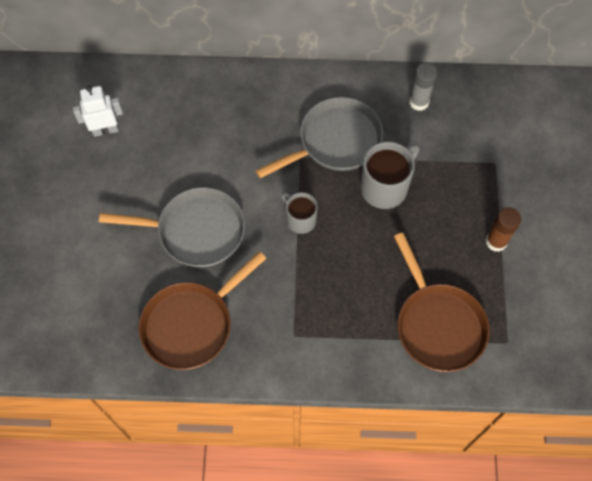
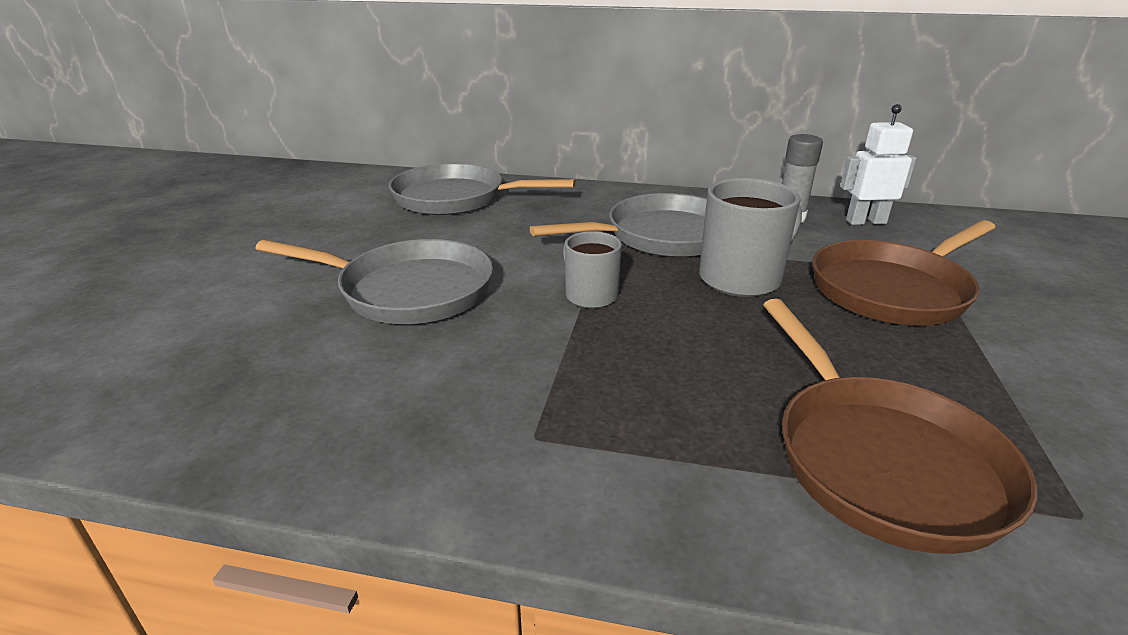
camera: 10 degrees right, 35 degrees down
(105, 130) = (341, 206): white robot -> white robot (865, 221)
(184, 106) = (456, 198): none -> grey pan
(192, 324) = (329, 394): brown pan -> brown pan (893, 290)
(496, 242) = (973, 353): brown glue stick -> none

